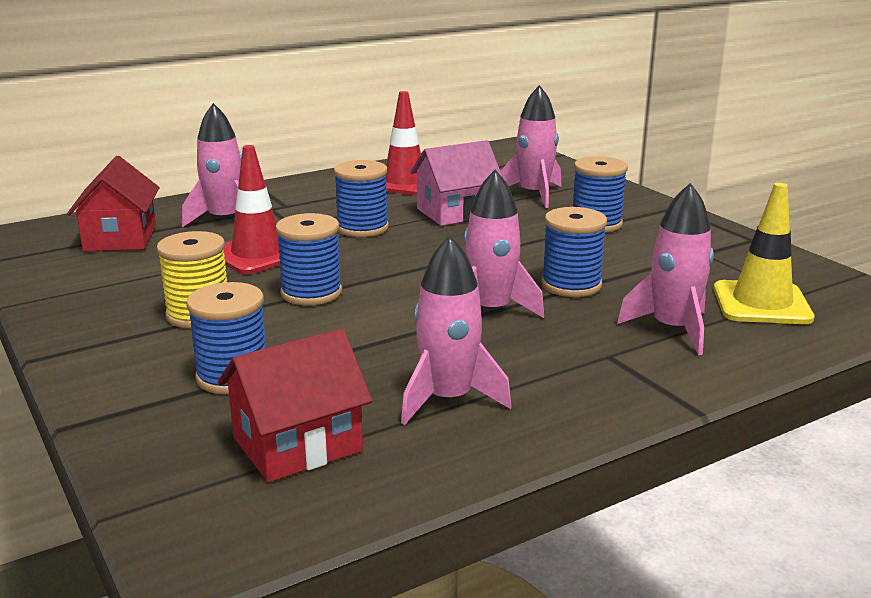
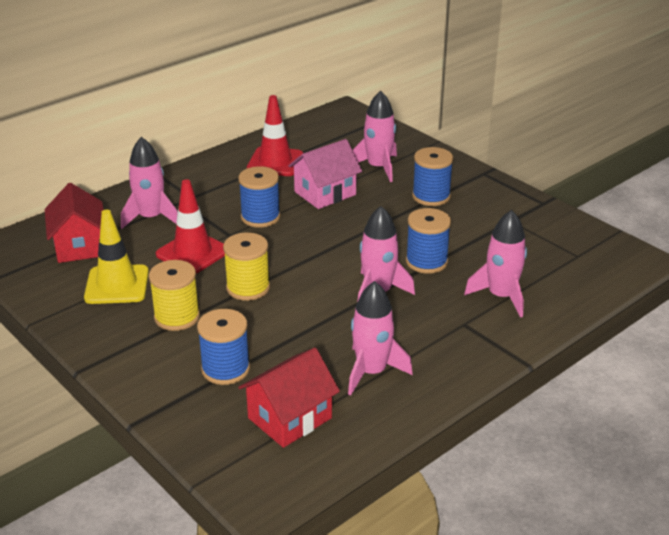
camera: 10 degrees left, 10 degrees up
(311, 293) = (248, 288): blue spool -> yellow spool
(761, 303) = (555, 266): yellow traffic cone -> yellow traffic cone (117, 285)

